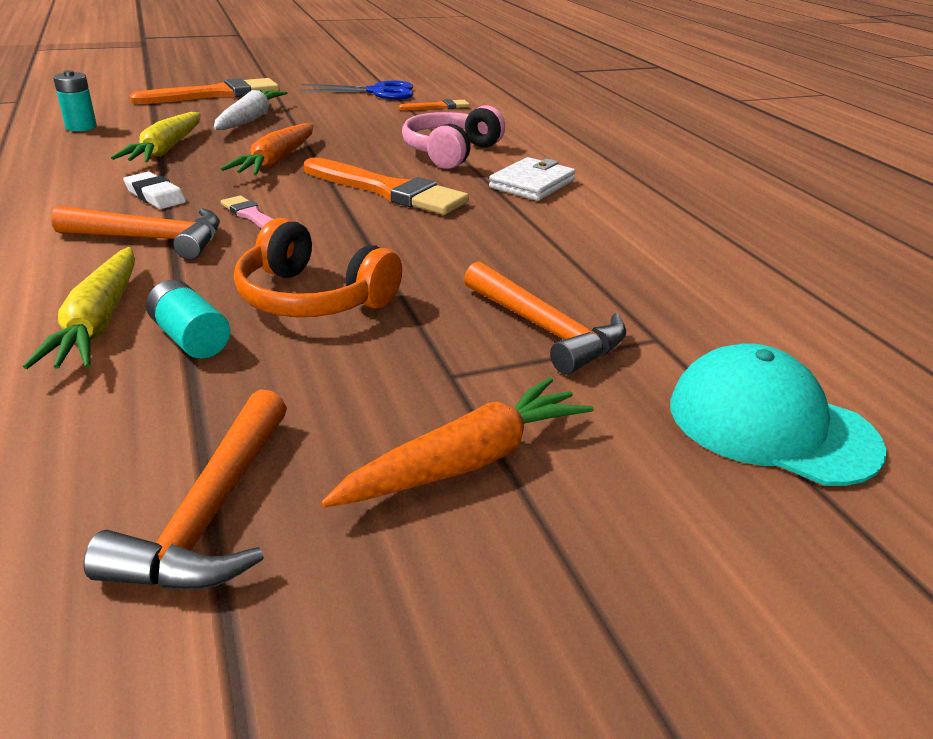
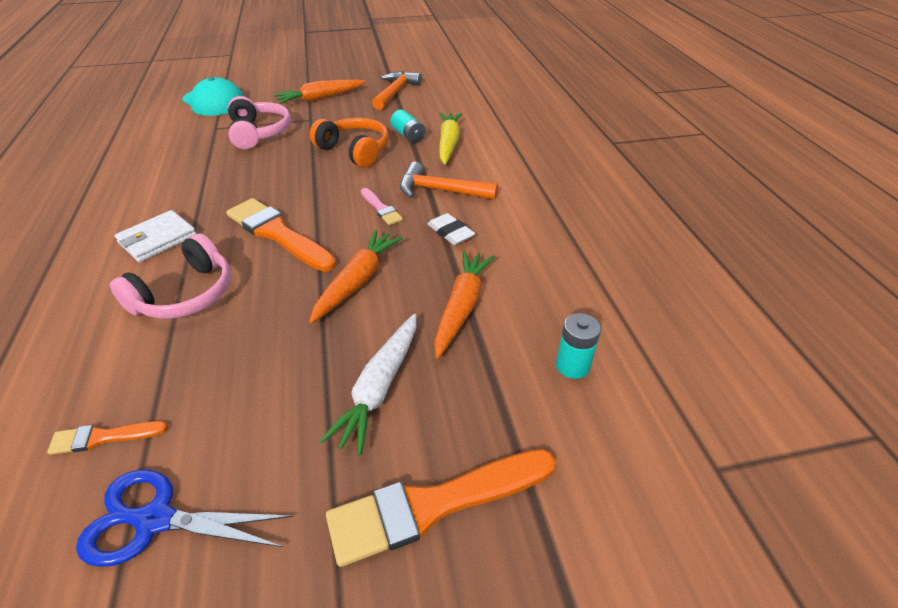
camera: 170 degrees left, 10 degrees up
(166, 149) = (462, 307): yellow carrot -> orange carrot
(545, 330) = (259, 133): orange hammer -> pink headphones

